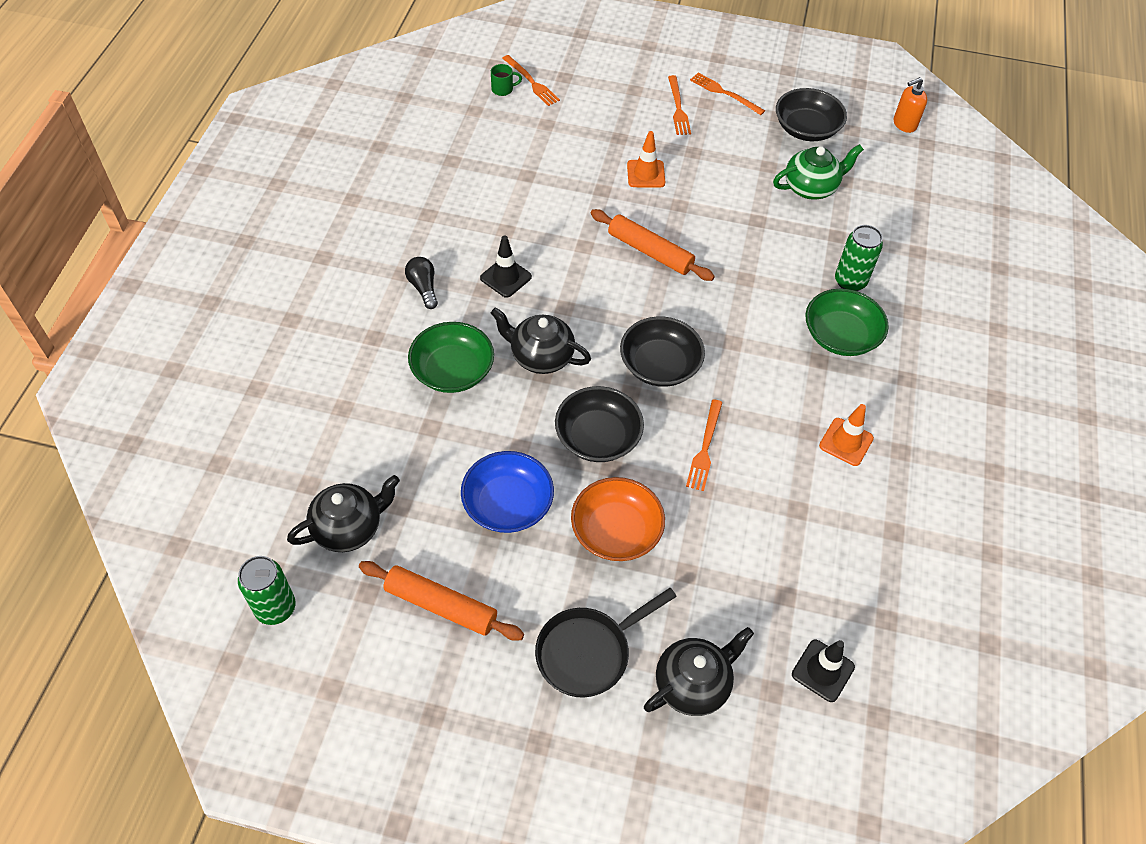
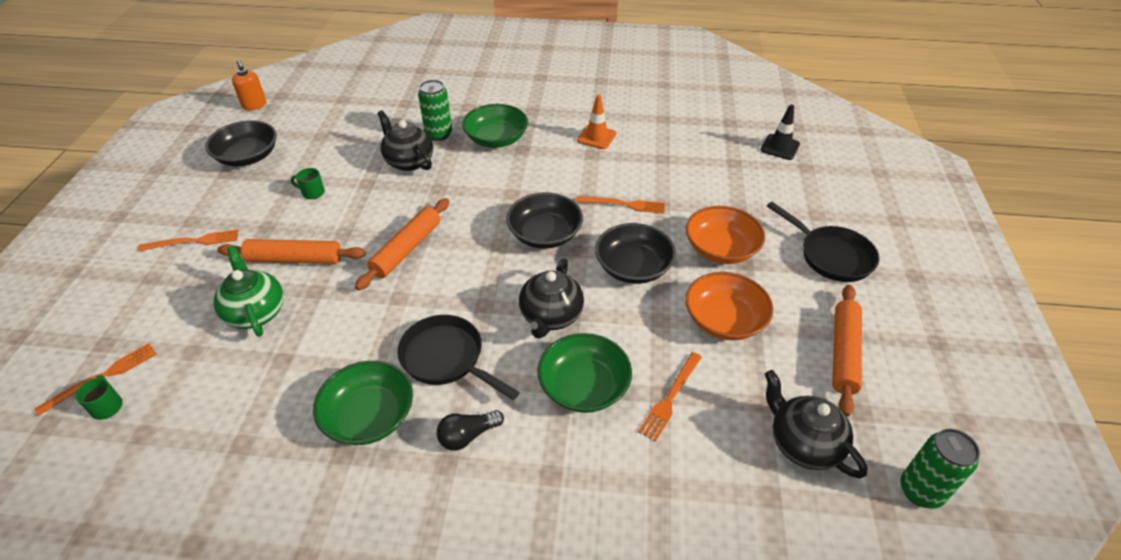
camera: 95 degrees left, 10 degrees down
(458, 229) = (369, 416): none -> green bowl
(506, 277) = (446, 358): black traffic cone -> black pan
(508, 504) = (724, 320): blue bowl -> orange bowl
(646, 174) = (294, 259): orange traffic cone -> orange rolling pin
(693, 684) = (823, 202): black teapot -> black teapot (409, 161)
(724, 93) = (179, 209): orange fork -> orange fork (670, 398)
(744, 180) = (312, 193): none -> green mug
(811, 187) = (327, 154): green teapot -> green teapot (255, 312)

